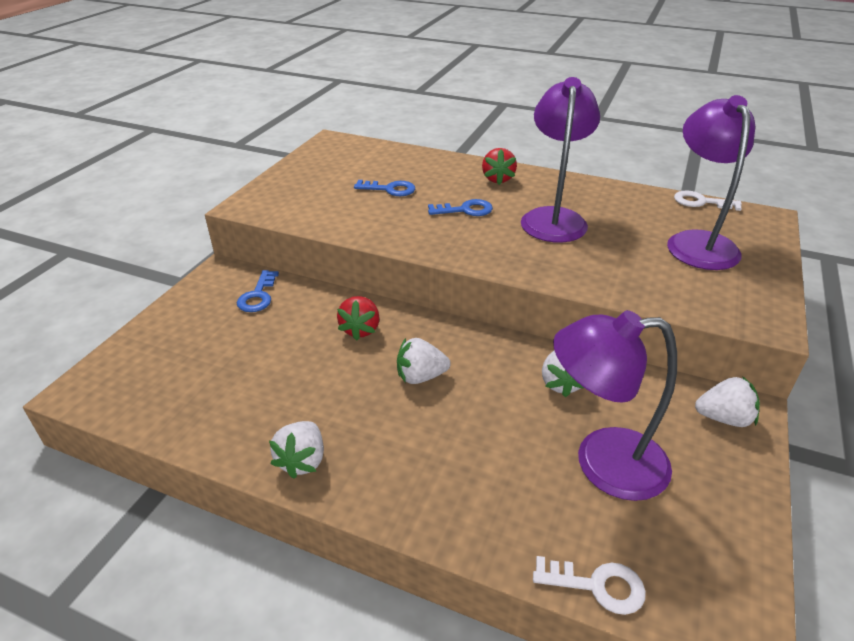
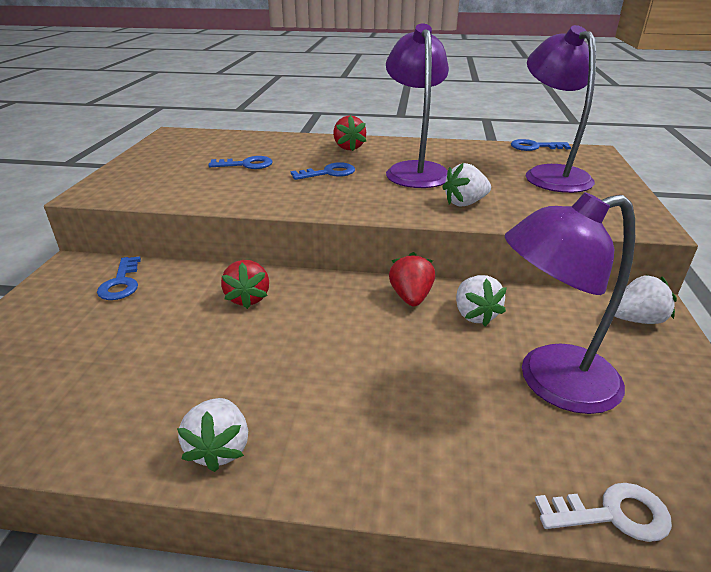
camera: 15 degrees left, 5 degrees down
(420, 376) = (329, 332): white strawberry -> white strawberry (465, 203)
(508, 354) = (411, 297): none -> red strawberry
(701, 202) = (534, 147): white key -> blue key

